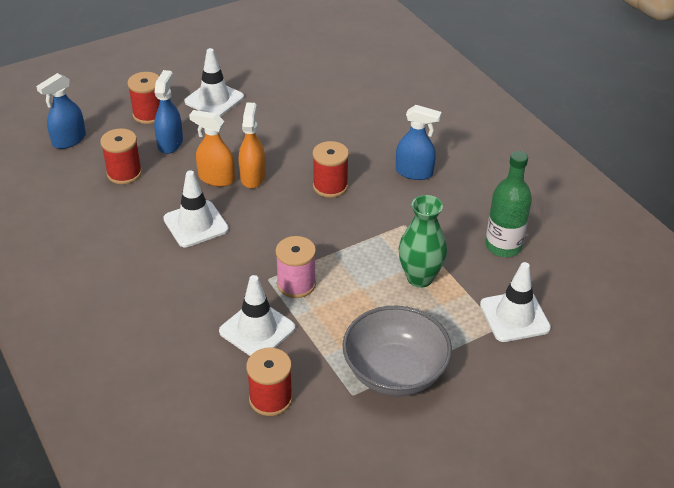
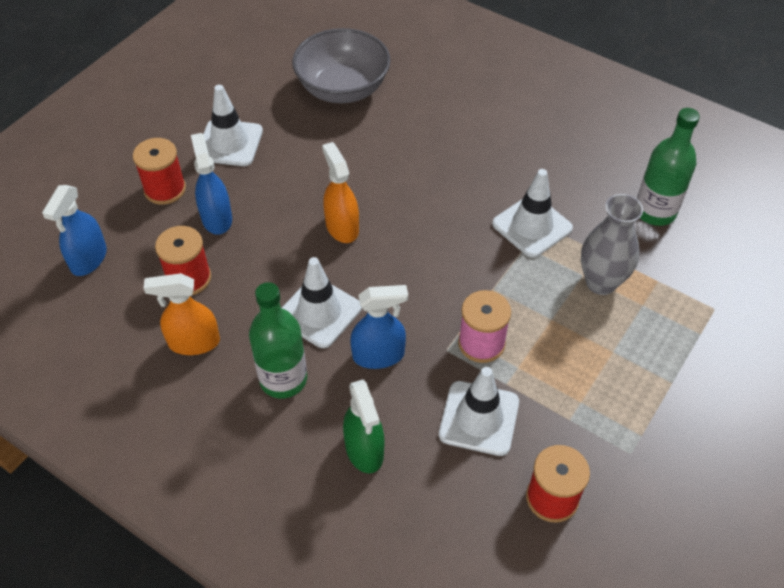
camera: 25 degrees left, 10 degrees up
(140, 255) = (283, 379): none -> green bottle
(162, 318) = (364, 450): none -> green spray bottle
(216, 178) = (302, 244): orange spray bottle -> orange spray bottle (194, 342)
(330, 186) = (434, 207): red spool -> none
(395, 372) = (653, 406): grey bowl -> grey bowl (343, 89)
(414, 172) = (509, 157): blue spray bottle -> blue spray bottle (378, 355)
(420, 278) = (601, 282): green vase -> grey vase
(514, 316) = (720, 290): white traffic cone -> white traffic cone (532, 226)

